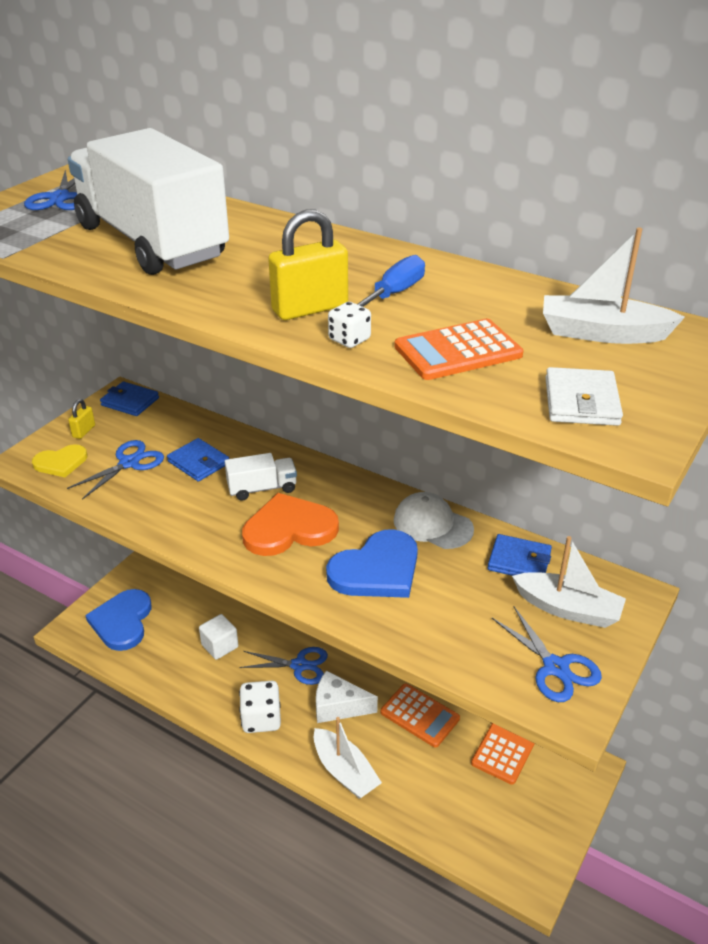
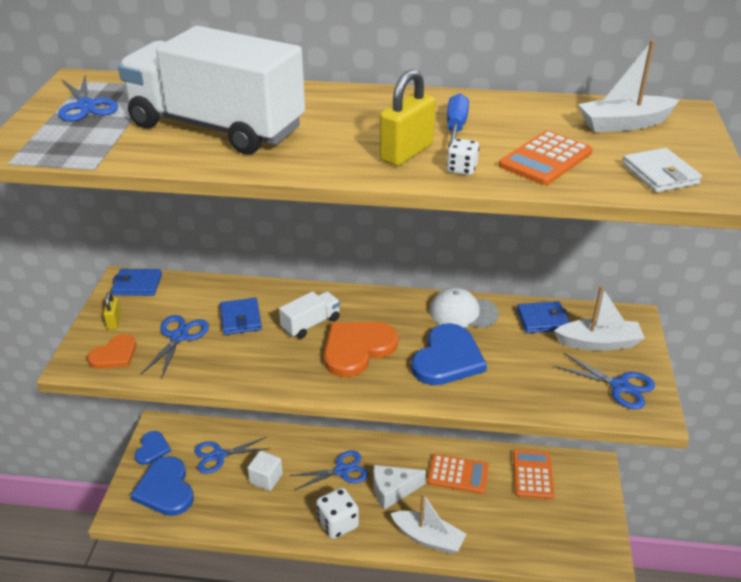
camera: 25 degrees left, 0 degrees up
(61, 462) = (114, 354): yellow heart -> orange heart
(134, 578) = (152, 449): none -> blue heart
(190, 606) = (219, 455): none -> blue scissors
(198, 463) = (241, 319): blue wallet -> blue wallet turned 60 degrees clockwise

